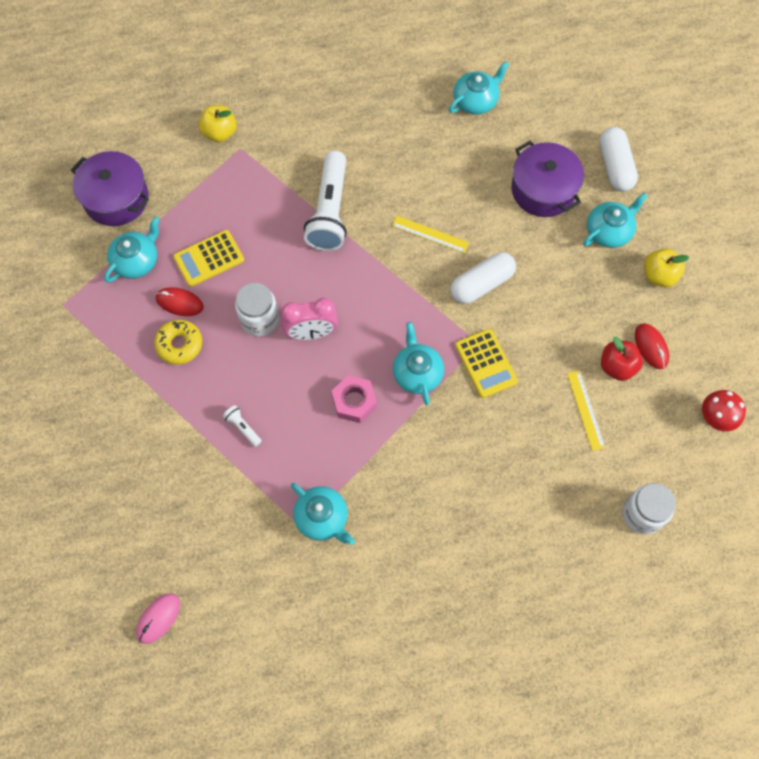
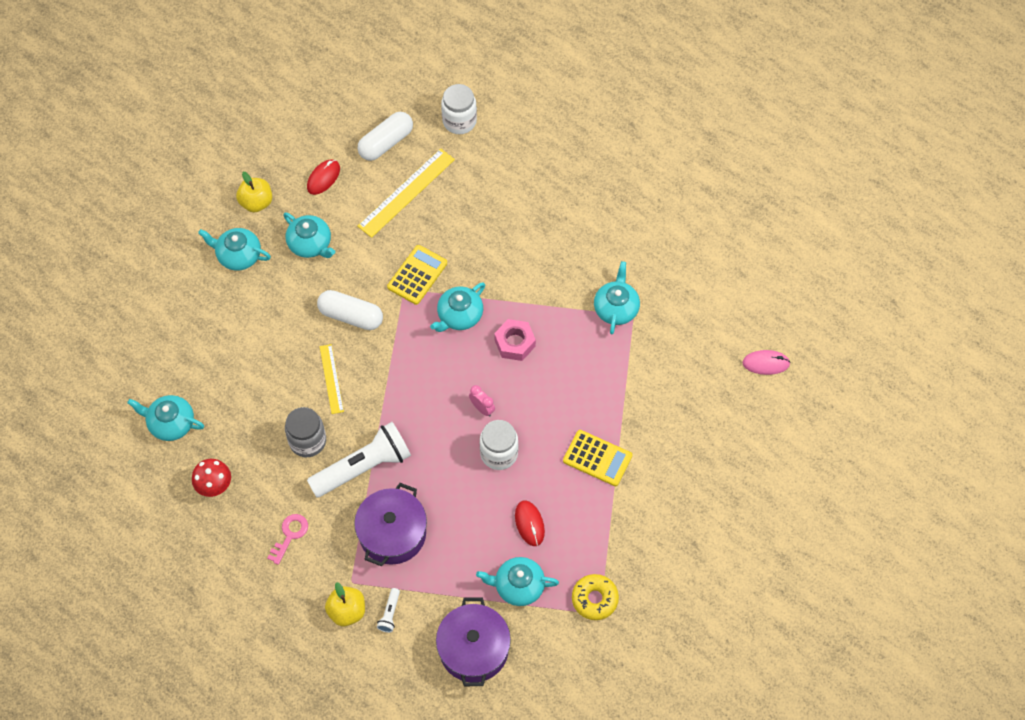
camera: 125 degrees left, 5 degrees down
(179, 344) = (564, 497): yellow donut -> yellow donut (594, 599)
(209, 258) = (474, 530): yellow calculator -> yellow calculator (597, 458)
(243, 427) = (593, 404): white flashlight -> white flashlight (390, 613)
(311, 333) = (482, 408): pink clock -> pink clock, size x0.58
(313, 129) = (290, 535): none -> pink key
(385, 185) = (307, 441): none -> grey jar
(543, 190) = (230, 321): purple pot -> purple pot (392, 533)
(582, 294) = (310, 244): none -> turquoise teapot
(585, 410) = (406, 193): yellow ruler -> yellow ruler, size x1.68
(615, 166) = (171, 283): white capsule -> white capsule (386, 143)
(617, 366) = (356, 191): red apple -> none
(715, 418) = (353, 113): red mushroom -> red mushroom (214, 486)

